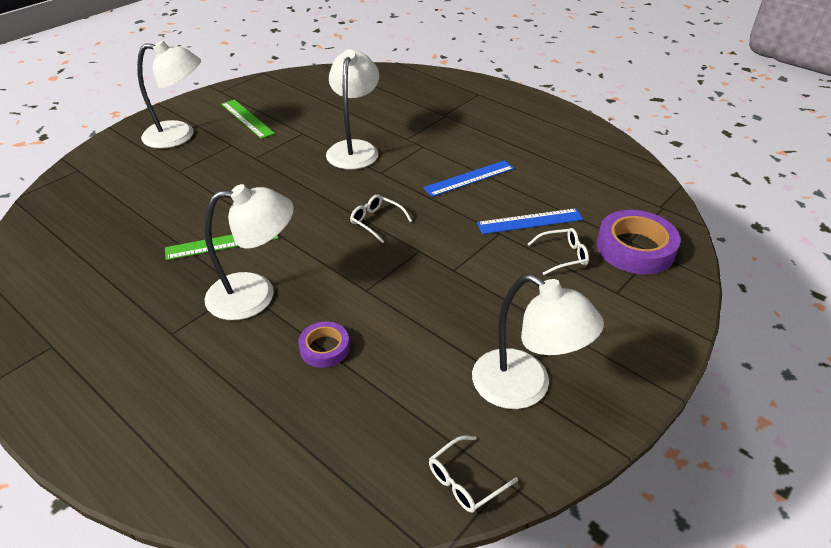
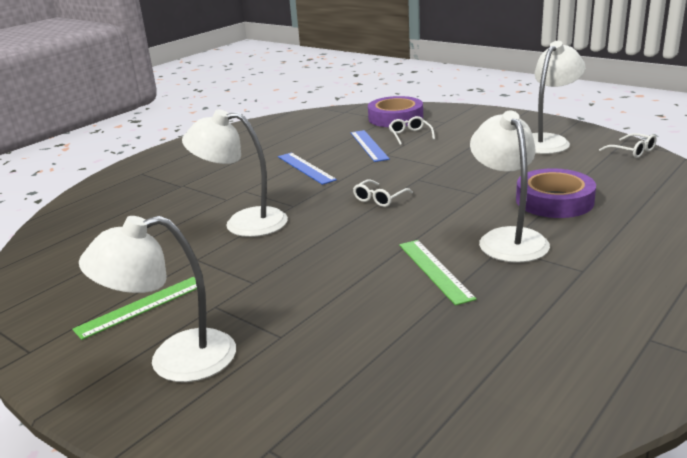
camera: 90 degrees left, 15 degrees down
(179, 135) = (175, 360): white lamp -> white lamp turned 105 degrees counterclockwise
(324, 348) = (554, 201): purple tape -> purple tape, size x1.81

